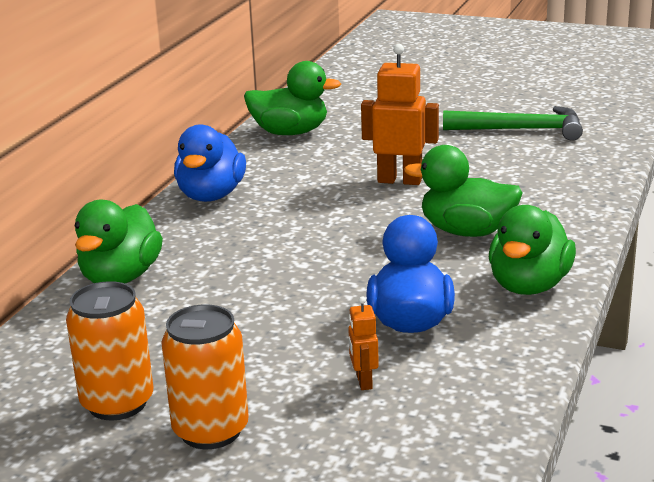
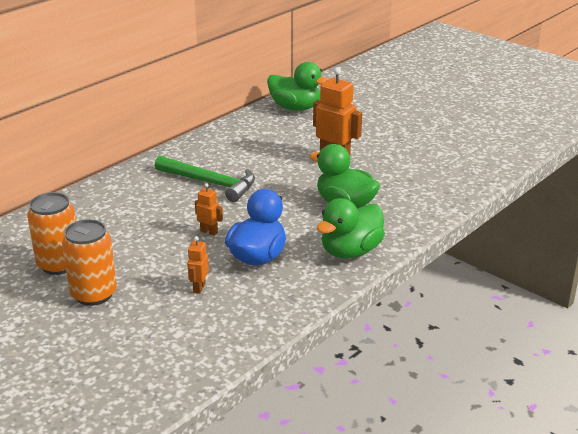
camera: 20 degrees right, 5 degrees up
(120, 277) = (119, 186): green duck -> none
(211, 195) = (211, 143): blue duck -> none
(310, 306) = (209, 232): none -> orange robot
(521, 130) = (448, 138): green hammer -> green hammer (210, 183)

